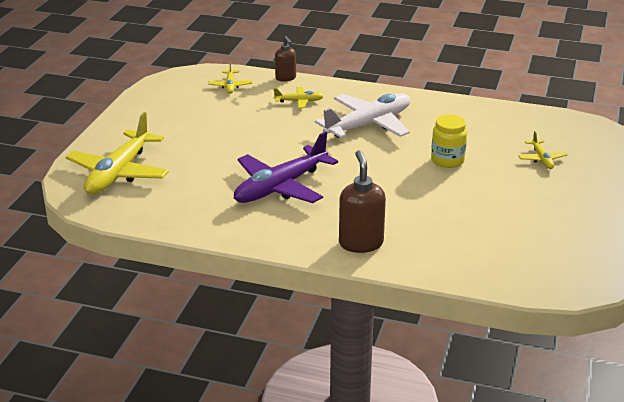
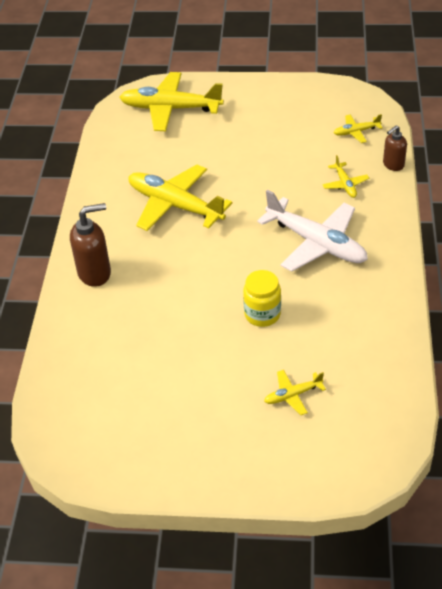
camera: 80 degrees right, 15 degrees up
(281, 187) = (175, 205): purple plane -> yellow plane

